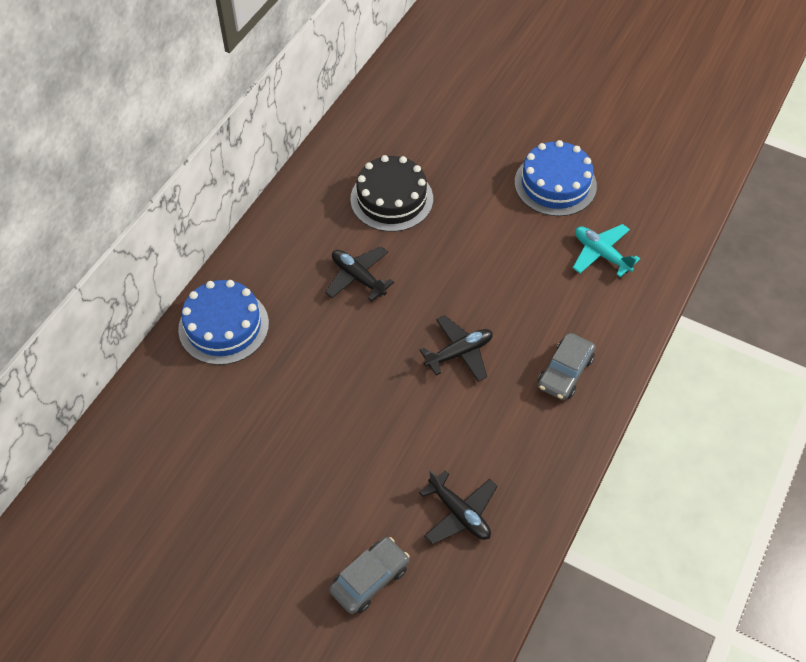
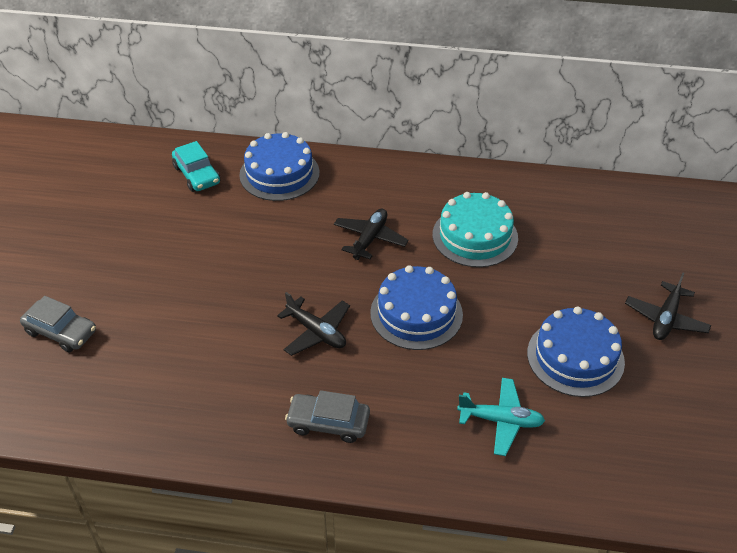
camera: 70 degrees right, 10 degrees down
(184, 403) = (197, 175): none -> turquoise car
(391, 199) = (475, 236): black cake -> turquoise cake
(459, 513) = (139, 377): black plane -> black plane (665, 319)
(467, 272) = (416, 313): none -> blue cake
(601, 254) = (501, 421): turquoise plane -> turquoise plane turned 75 degrees clockwise

